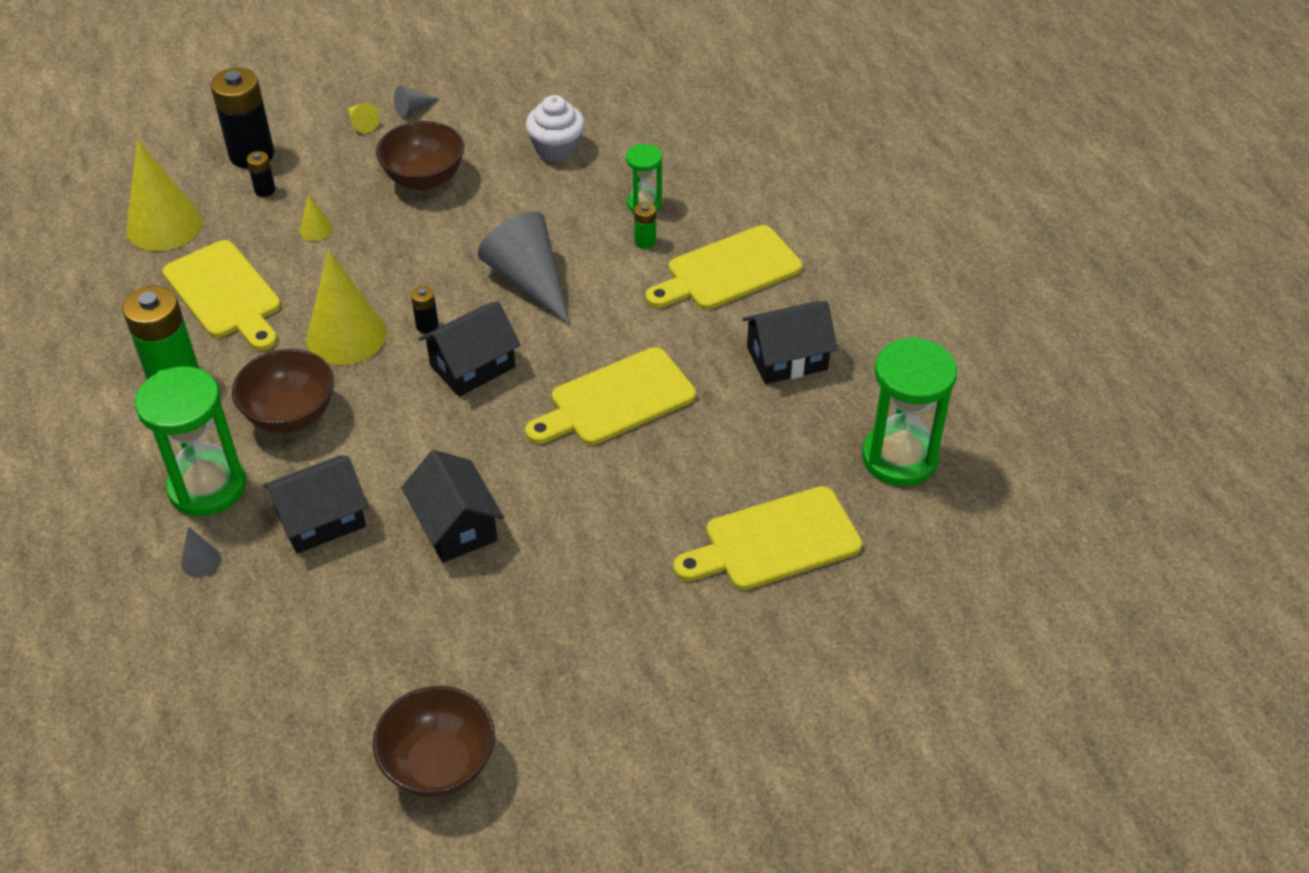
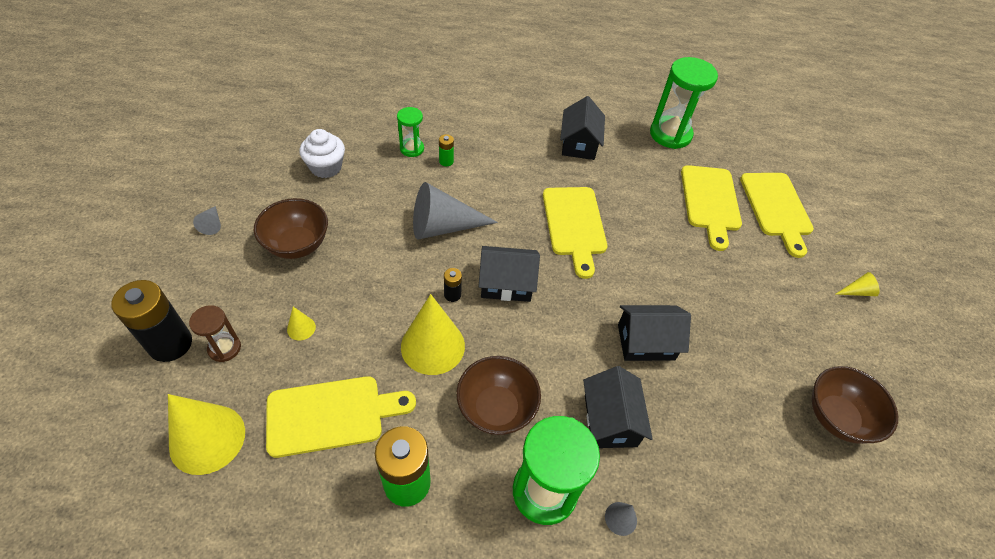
camera: 70 degrees left, 5 degrees up
(265, 190) = (224, 348): black battery -> brown hourglass
(361, 123) = (200, 259): yellow cone -> yellow cone (857, 291)
(472, 366) = (506, 283): black house -> black house turned 75 degrees counterclockwise
(728, 271) = (496, 138): yellow cutting board -> yellow cutting board (776, 208)

